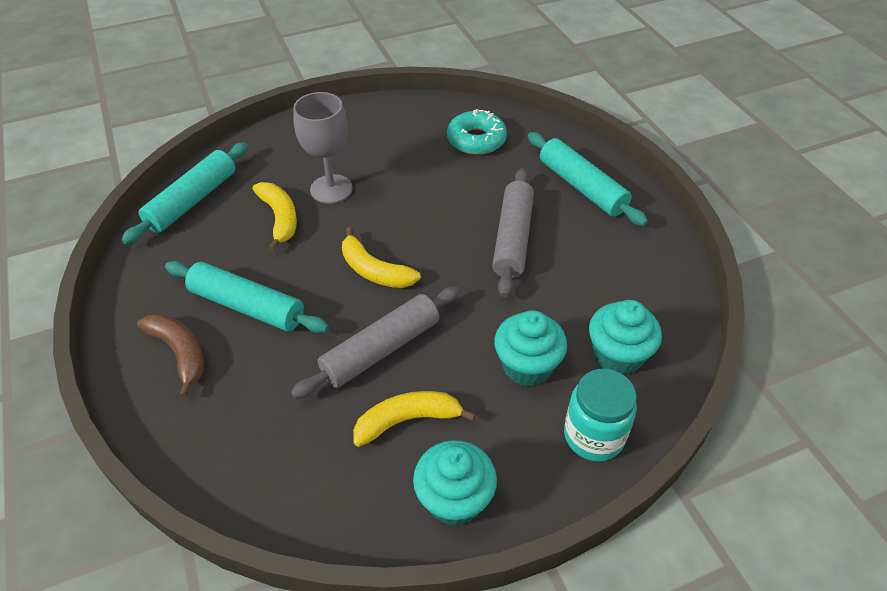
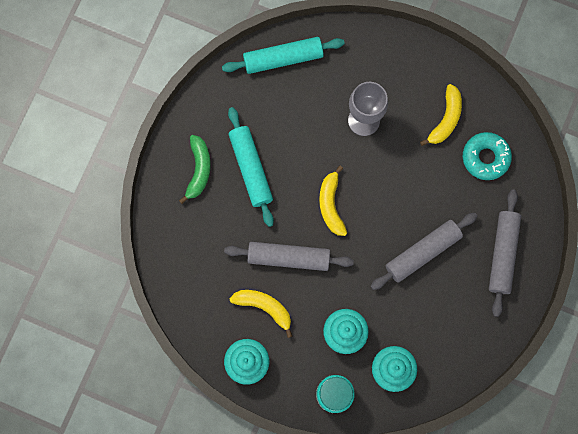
camera: 45 degrees right, 30 degrees up
(180, 353) = (198, 170): brown banana -> green banana
(280, 218) = (317, 118): yellow banana -> yellow banana (445, 119)
(582, 187) = (503, 254): turquoise rolling pin -> grey rolling pin

